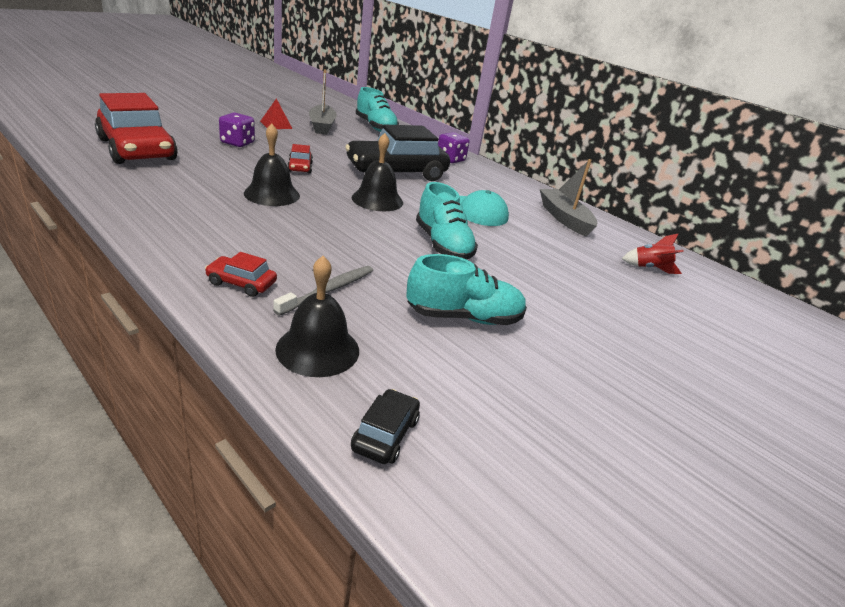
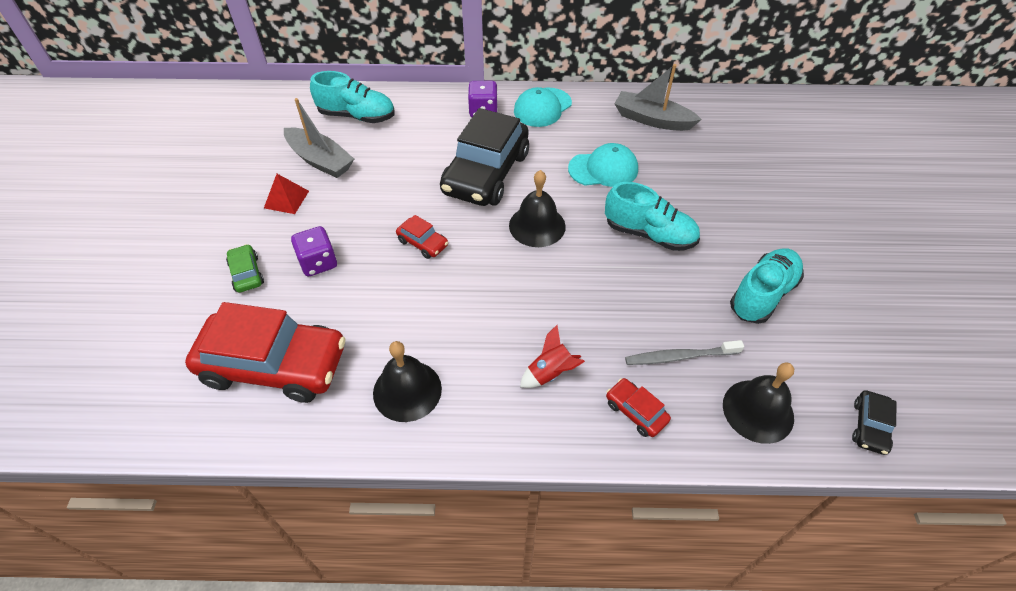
camera: 40 degrees left, 20 degrees up
(202, 128) = (246, 273): none -> green car
(241, 283) = (636, 411): red car -> red car turned 75 degrees clockwise
(272, 194) = (473, 301): black bell -> black bell (407, 390)
(329, 290) = (679, 357): grey toothbrush -> grey toothbrush turned 90 degrees counterclockwise
(385, 434) = (869, 426): black car -> black car turned 135 degrees counterclockwise
(493, 177) = (542, 107): none -> turquoise cap
(649, 268) = (757, 131): red rocket -> red rocket (550, 373)

